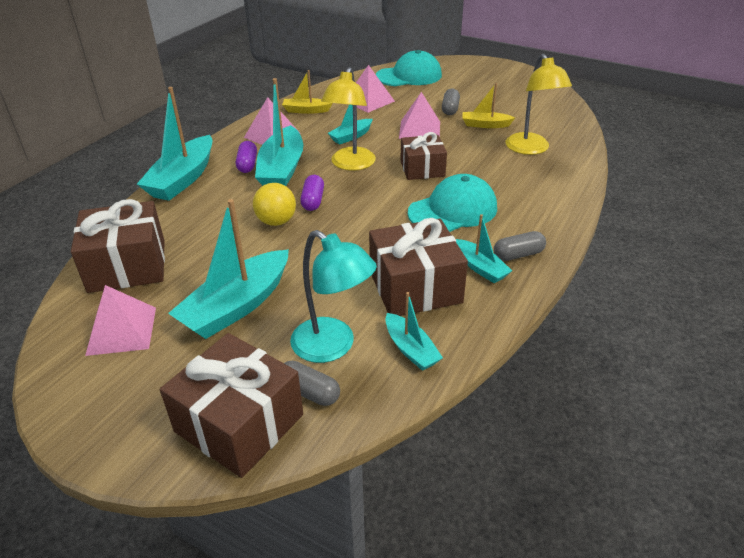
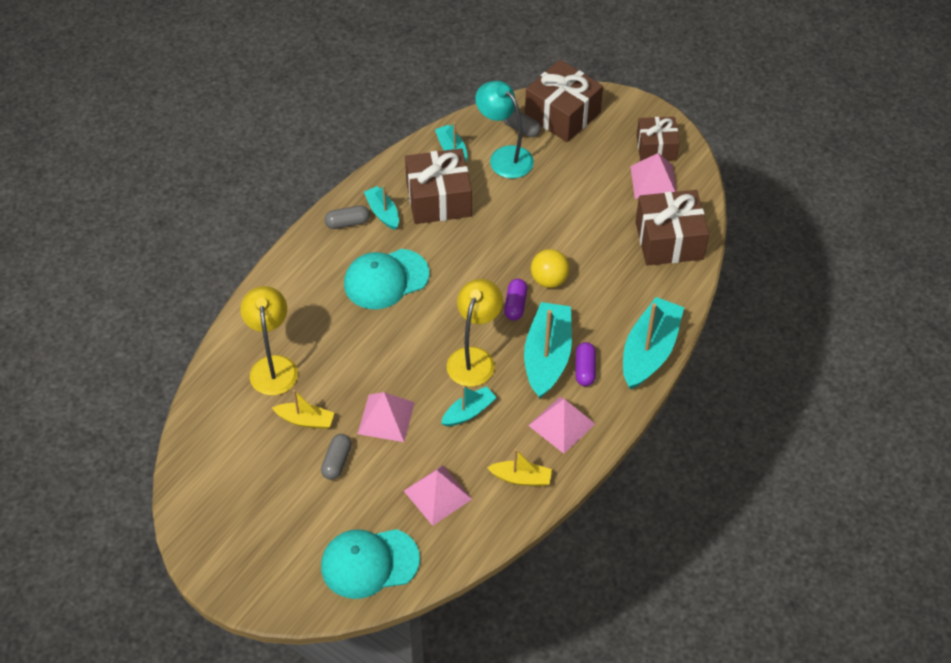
camera: 175 degrees left, 15 degrees up
(237, 306) = (574, 194): turquoise boat -> none
(422, 169) = (400, 343): brown gift -> brown gift (656, 147)

